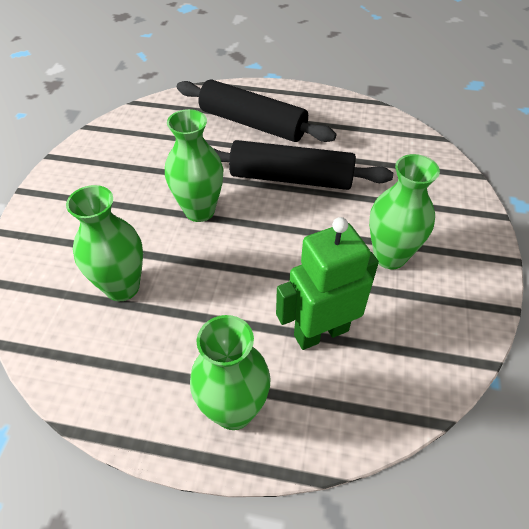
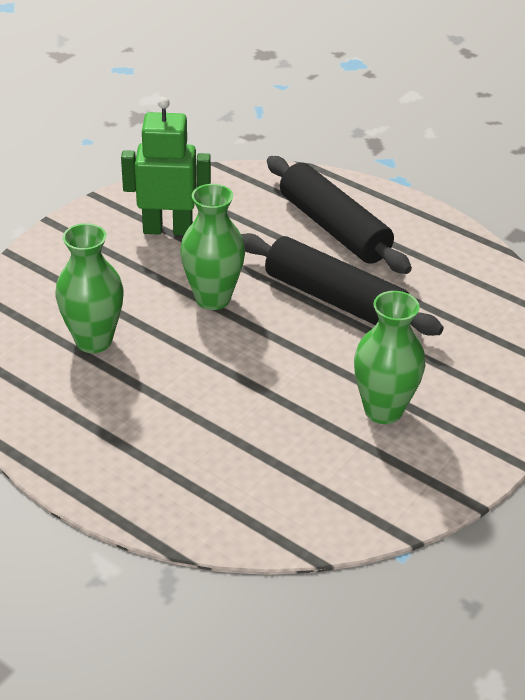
camera: 25 degrees right, 10 degrees down
(234, 410) = (131, 474): green vase -> none
(320, 332) = (257, 447): green robot -> green robot (168, 229)

